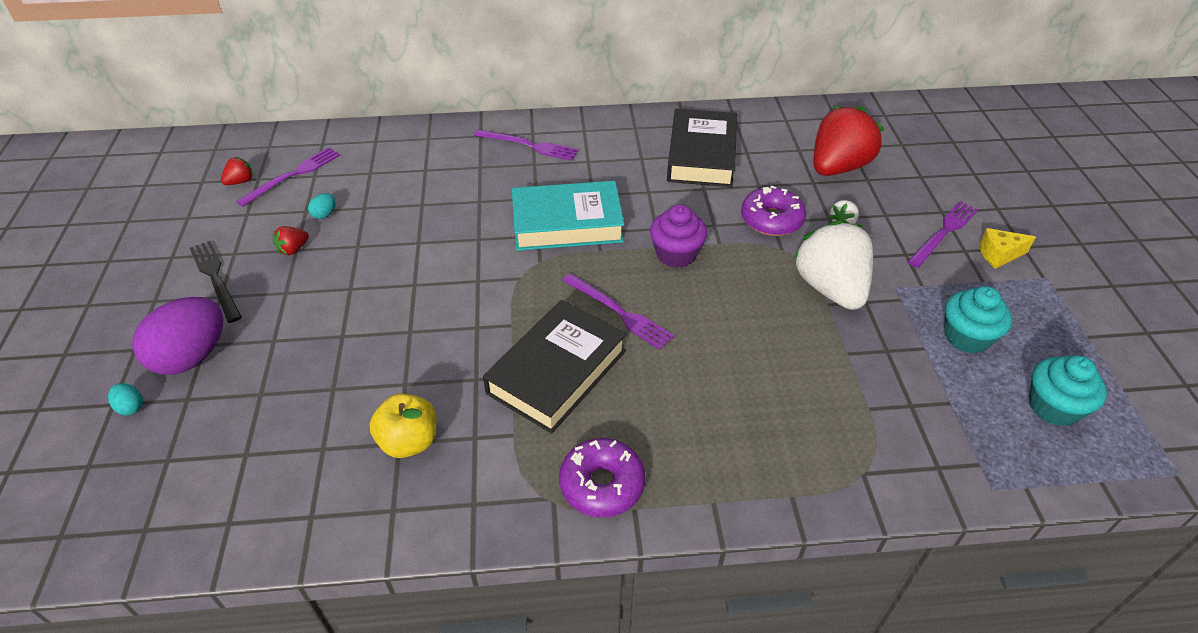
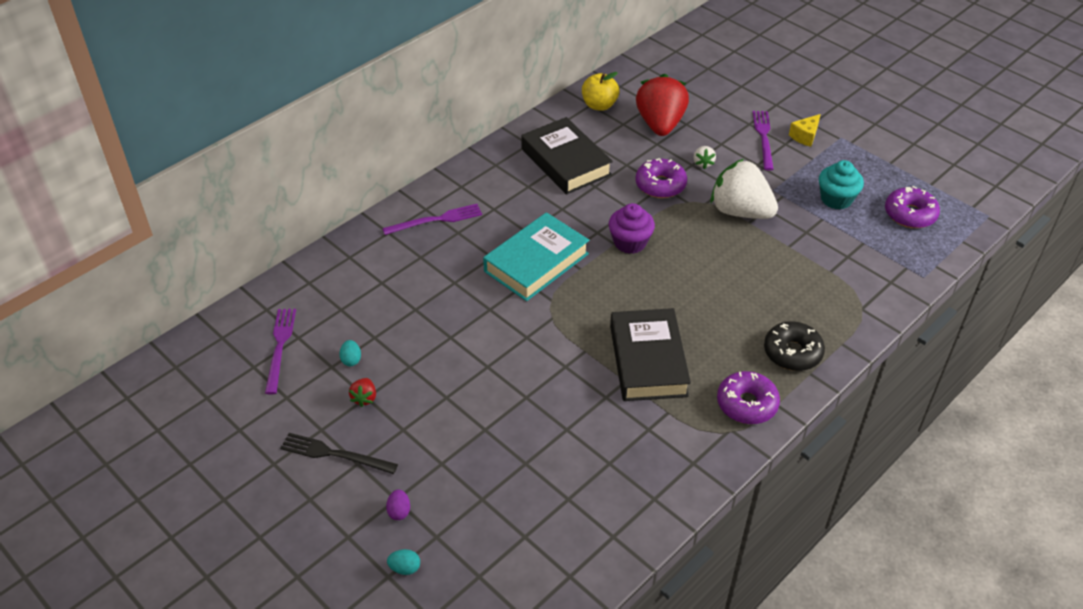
camera: 40 degrees left, 0 degrees up
(192, 357) = (399, 511): purple egg -> purple egg, size x0.41
(240, 181) = (242, 377): red strawberry -> none
(409, 441) = (614, 458): yellow apple -> yellow apple (599, 105)
(619, 312) = (640, 301): purple fork -> none
(719, 465) = (792, 352): none -> black donut
(1053, 407) = (910, 214): turquoise cupcake -> purple donut

